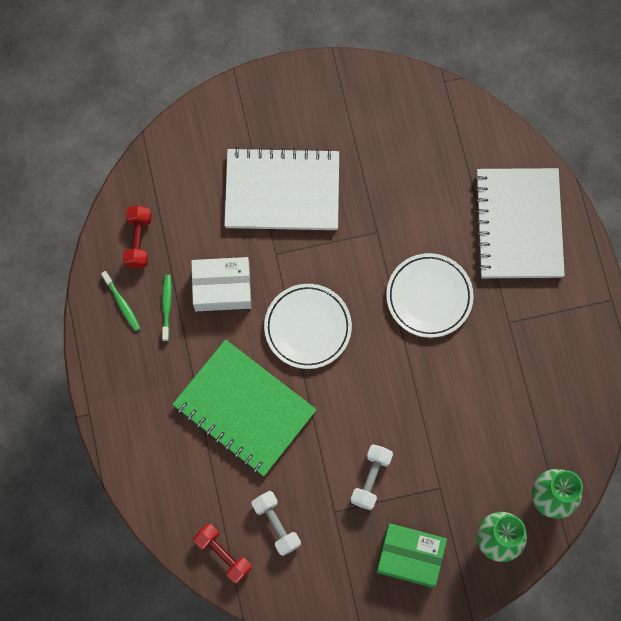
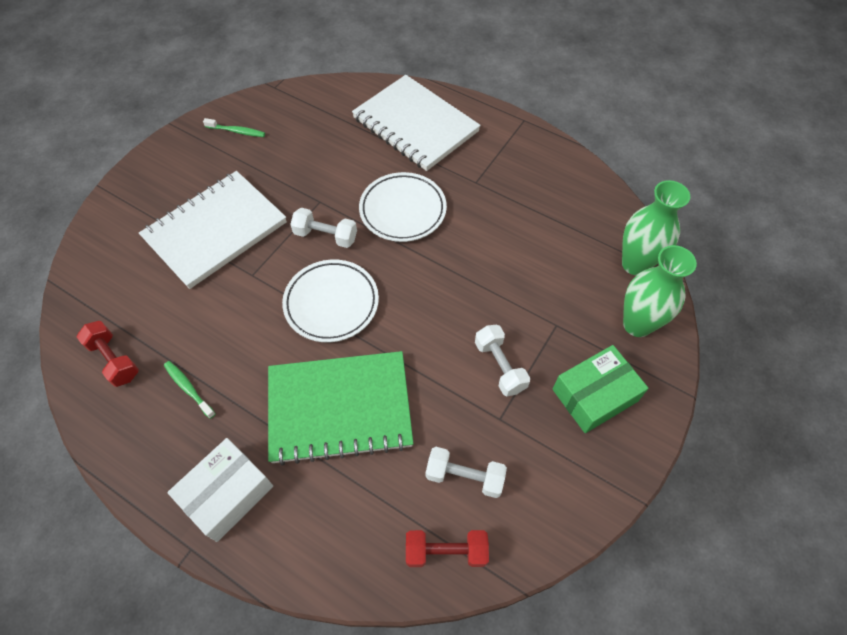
camera: 45 degrees left, 15 degrees down
(122, 303) = (141, 422): green toothbrush -> green toothbrush (237, 131)
(222, 288) = (228, 334): white box -> white box (227, 494)
(353, 267) = (325, 236): none -> white dumbbell

